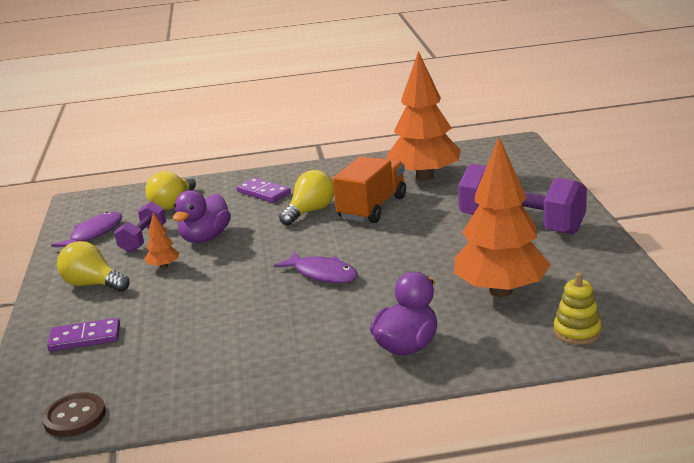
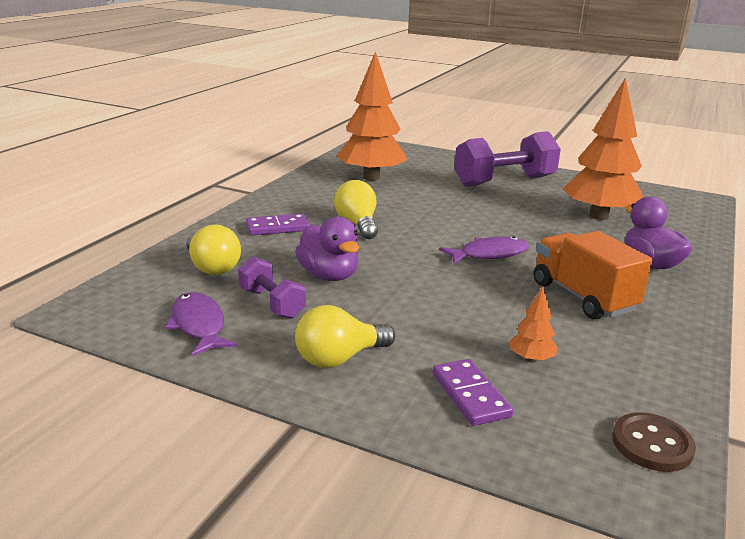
camera: 60 degrees left, 0 degrees up
(85, 338) = (470, 395): purple domino -> purple domino turned 45 degrees counterclockwise
(164, 266) = (360, 310): orange tree -> orange tree (531, 359)
(372, 208) = (394, 206): orange truck -> orange truck (582, 297)
(577, 332) = (680, 217): yellow stacking toy -> none

